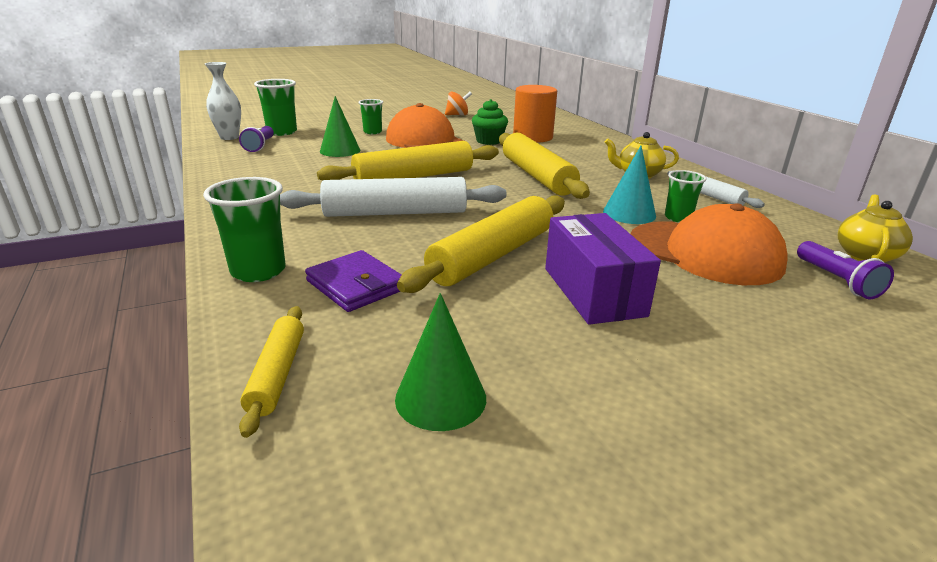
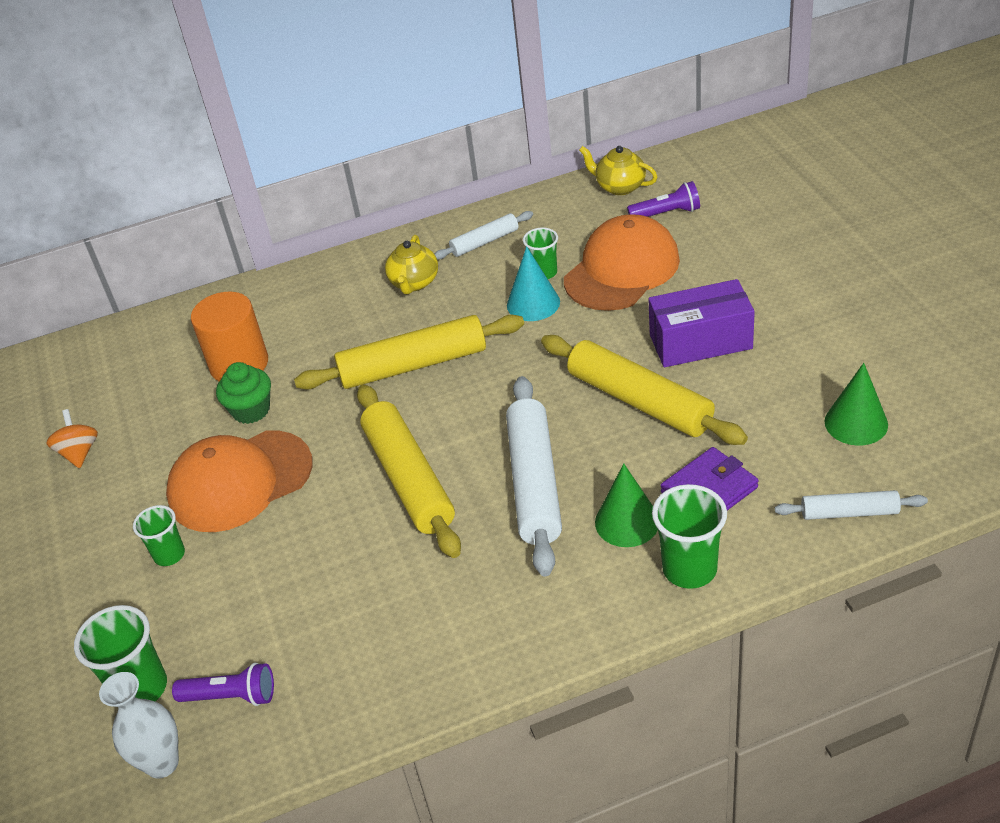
camera: 80 degrees left, 15 degrees up
(277, 374) = (849, 512): yellow rolling pin -> white rolling pin
(340, 150) = (274, 579): green cone -> green cone (627, 522)

